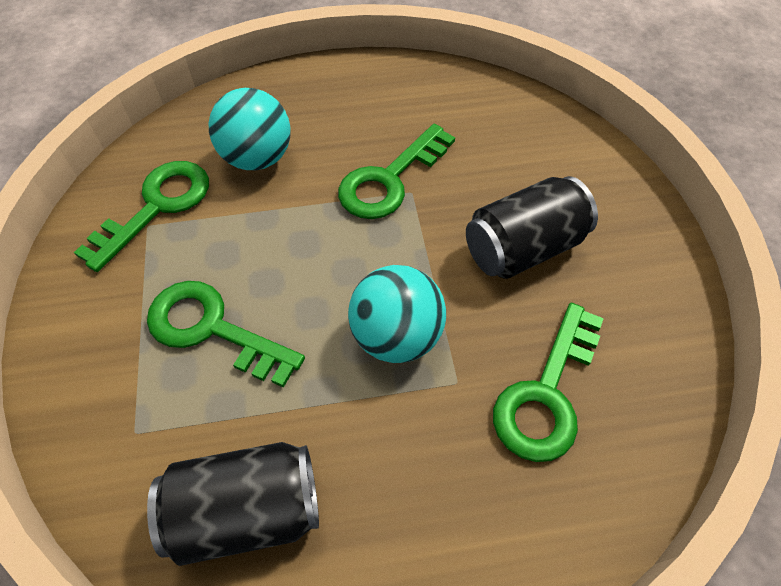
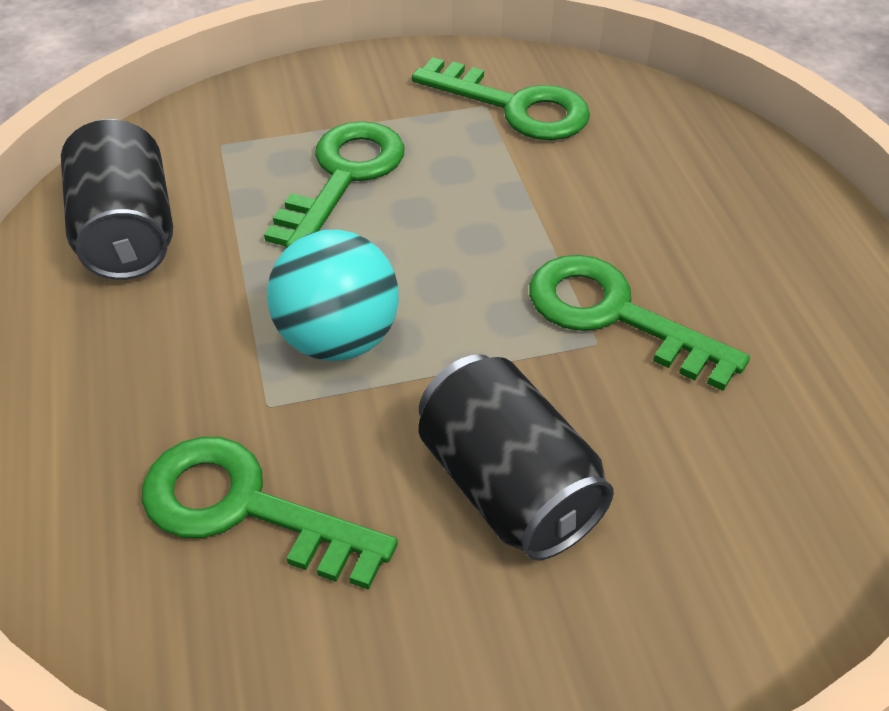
camera: 85 degrees right, 10 degrees down
(257, 158) = (620, 177): turquoise ball -> none

